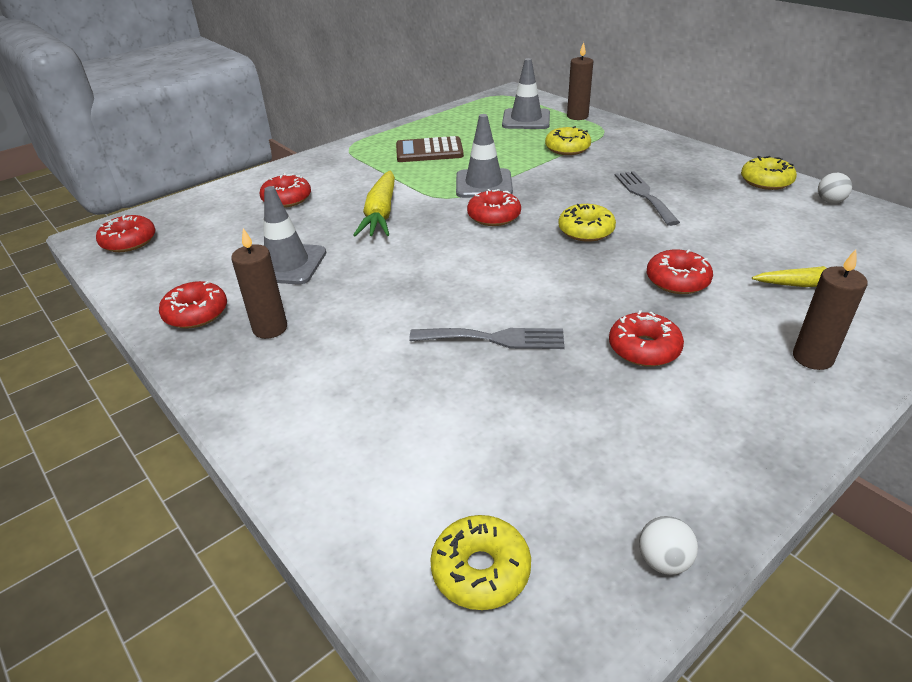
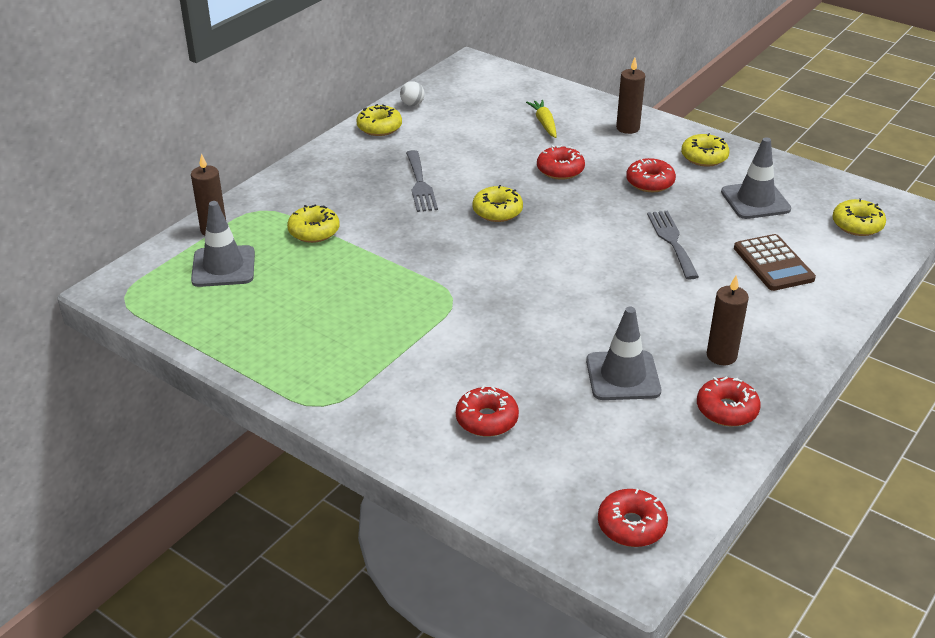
camera: 105 degrees left, 0 degrees up
(380, 214) = (502, 336): yellow carrot -> none
(429, 151) = (330, 330): brown calculator -> brown calculator (773, 263)
(484, 184) = (415, 277): grey traffic cone -> grey traffic cone (755, 201)
(494, 216) = (485, 262): red donut -> none
(644, 195) = (420, 184): grey fork -> grey fork turned 75 degrees counterclockwise
(663, 560) = (811, 176): white ball -> none
(725, 423) = (704, 157): none -> yellow donut

